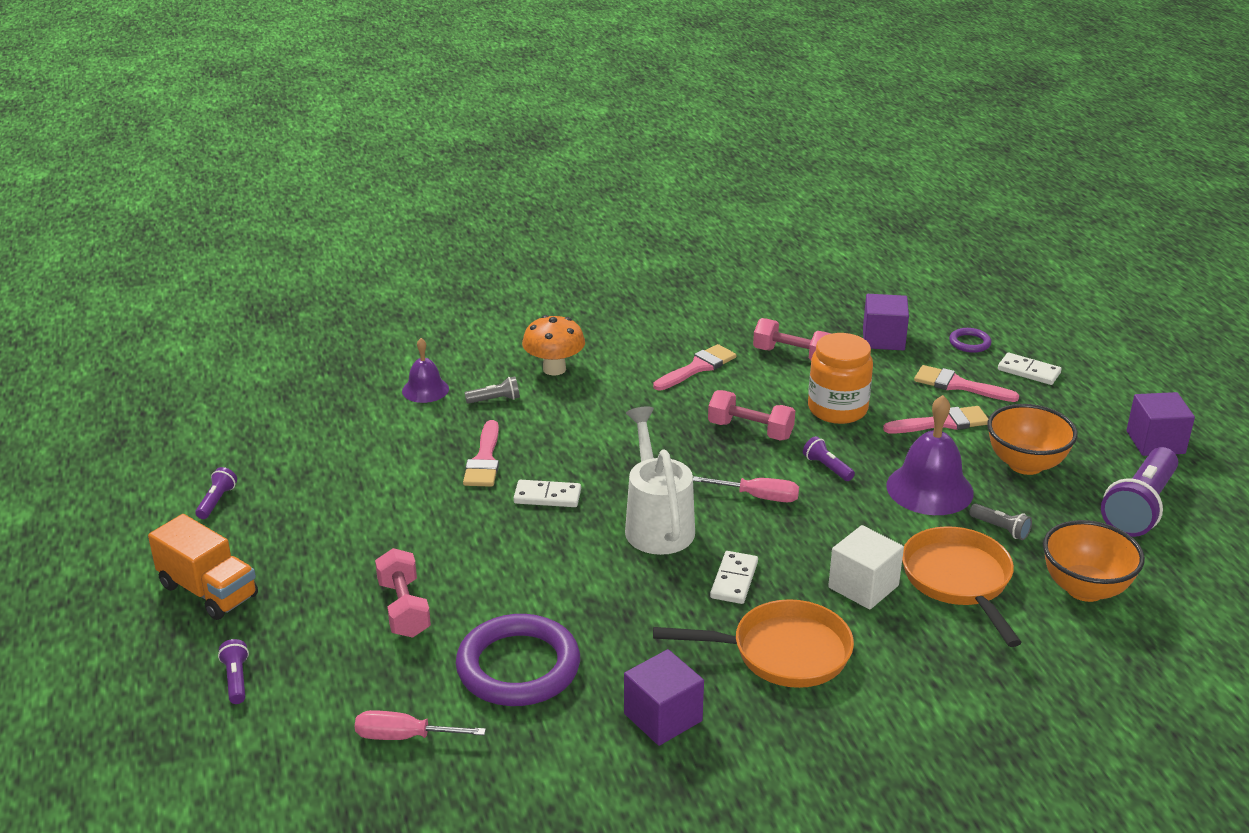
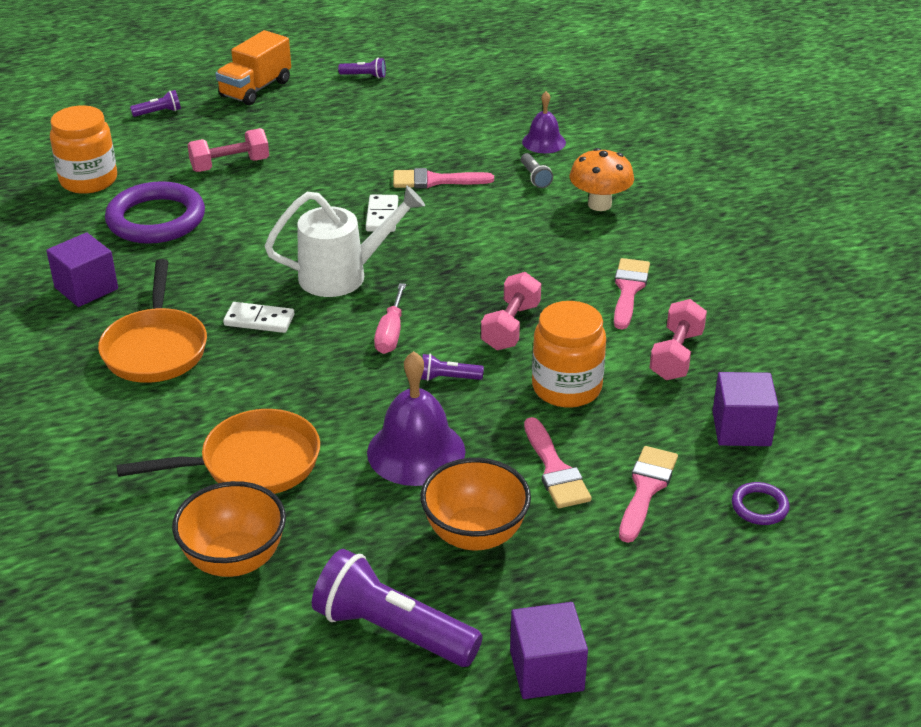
camera: 85 degrees right, 5 degrees up
(404, 737) = (88, 180): pink screwdriver -> orange jar
(697, 367) = (628, 290): pink brush -> pink brush turned 120 degrees counterclockwise
(827, 467) = (448, 378): purple flashlight -> purple flashlight turned 135 degrees counterclockwise
(863, 586) = (246, 398): white cube -> none
(1000, 529) = (343, 502): grey flashlight -> none
(1029, 371) = (701, 559): white domino -> none

